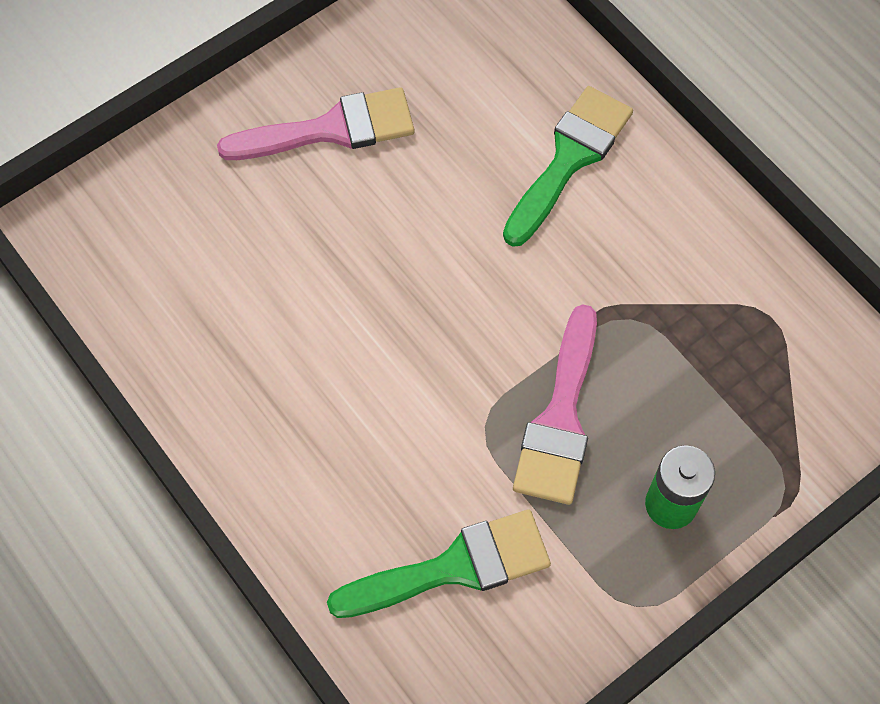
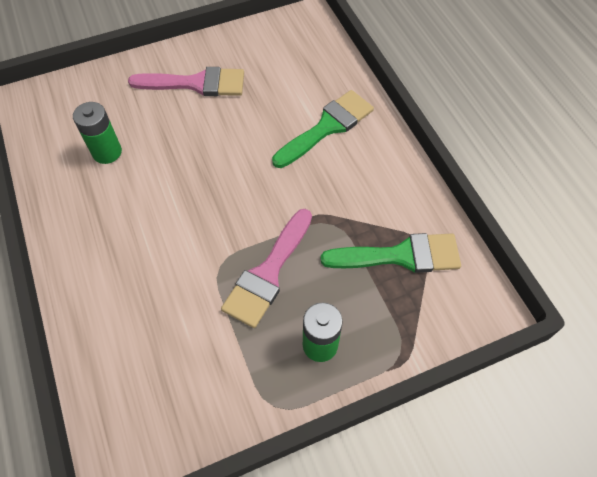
camera: 15 degrees right, 5 degrees down
(234, 284) = (107, 152): none -> green battery
(454, 567) = (166, 349): green brush -> green brush (401, 256)

